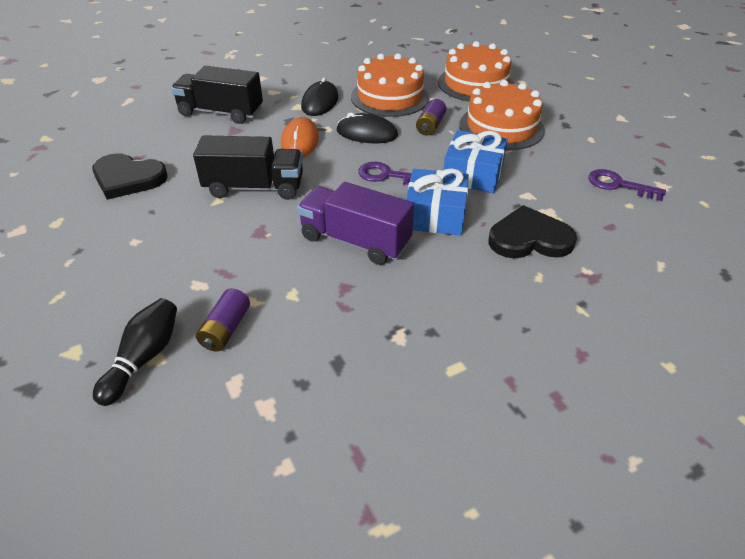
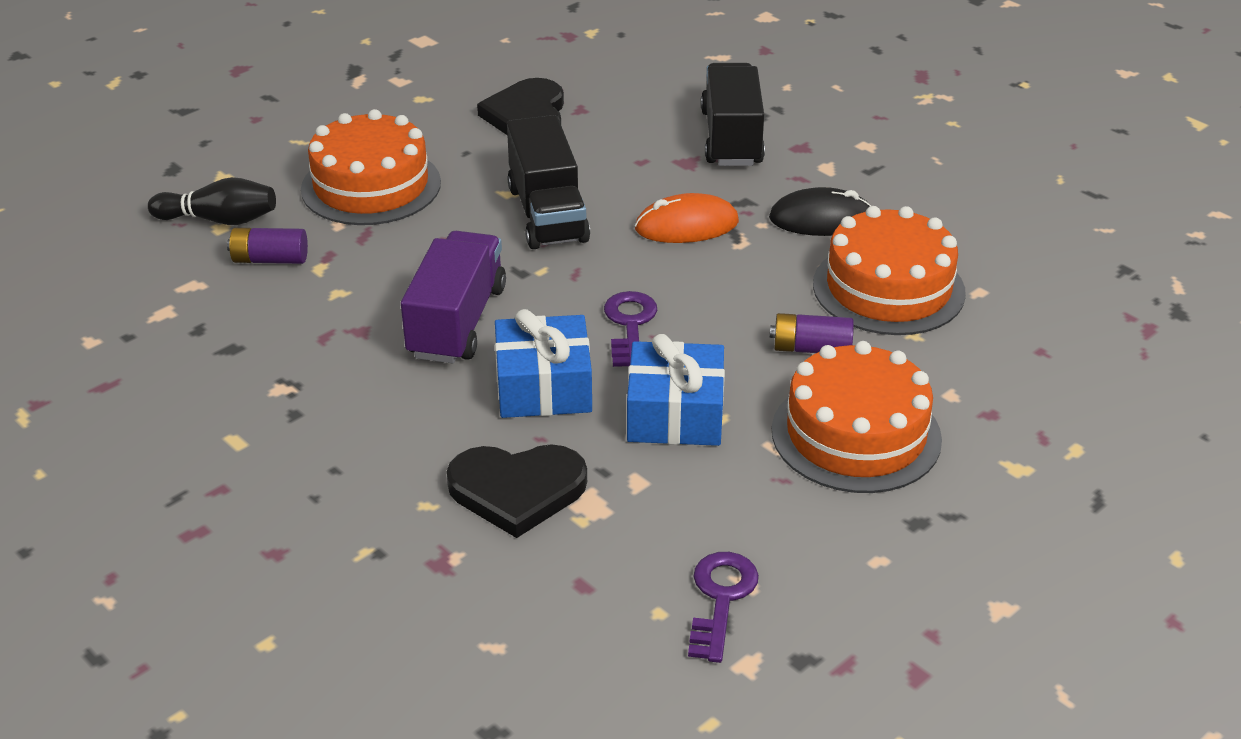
camera: 75 degrees right, 5 degrees down
(366, 133) = (746, 284): black mouse -> none
(475, 84) = (1016, 386): orange cake -> orange cake (371, 186)
(529, 238) = (517, 490): black heart -> black heart turned 105 degrees clockwise

